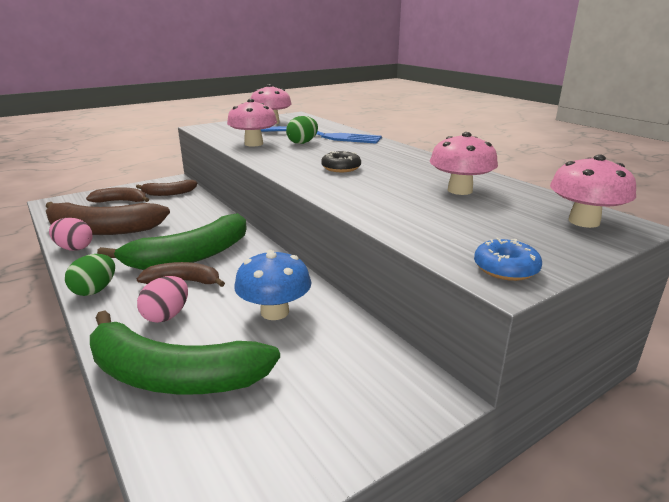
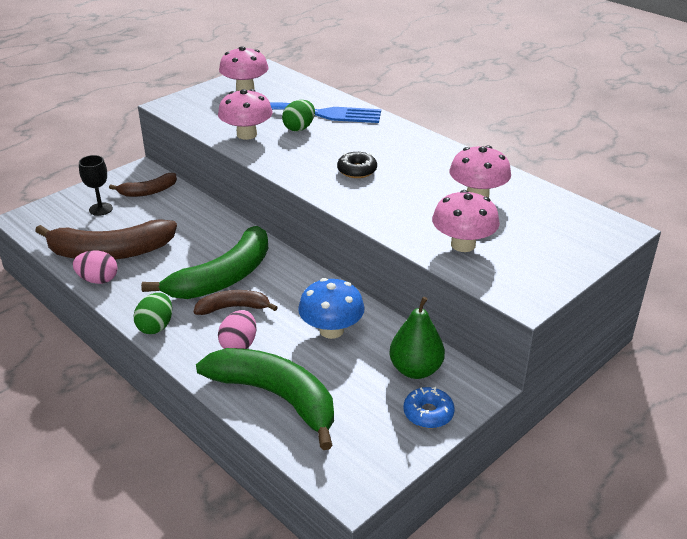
camera: 10 degrees left, 10 degrees up
(120, 201) = (101, 209): brown banana -> black goblet
(172, 376) = (276, 397): green banana -> green banana turned 150 degrees counterclockwise
(357, 364) = (415, 370): none -> green pear
(505, 268) = (525, 287): blue donut -> blue donut (428, 413)
(584, 221) = (584, 228): pink mushroom -> pink mushroom (463, 245)

